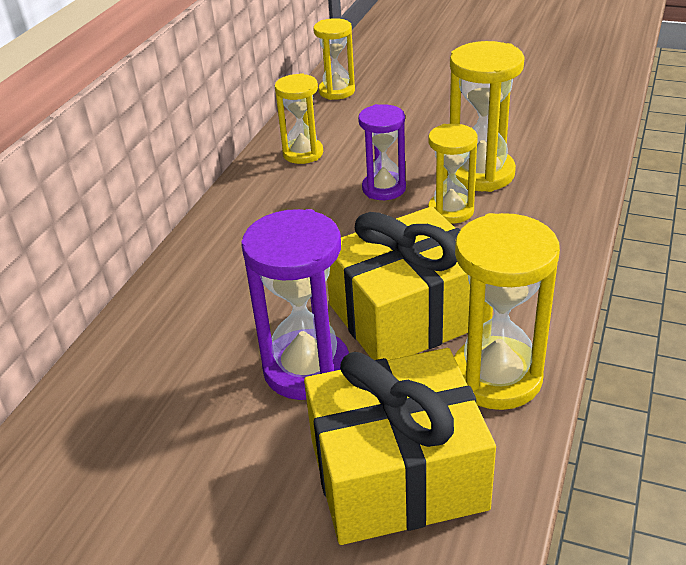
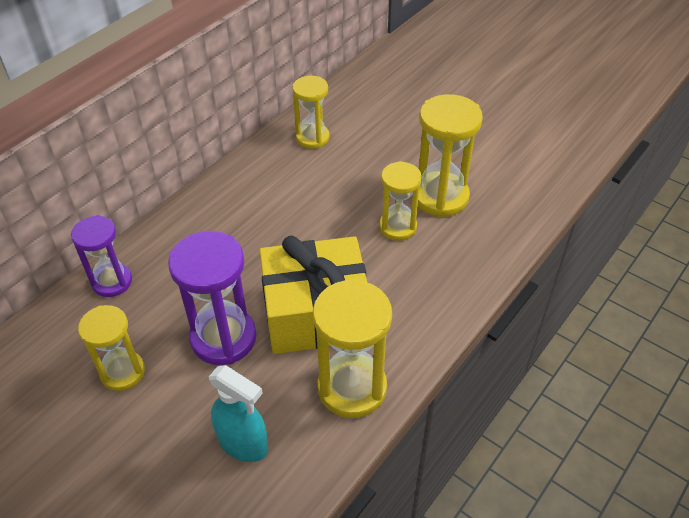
camera: 15 degrees right, 10 degrees up
(337, 91) = (369, 80): yellow hourglass -> yellow hourglass (123, 372)
(384, 188) = (357, 190): purple hourglass -> purple hourglass (112, 281)
(397, 474) = (243, 443): yellow gift -> turquoise spray bottle

